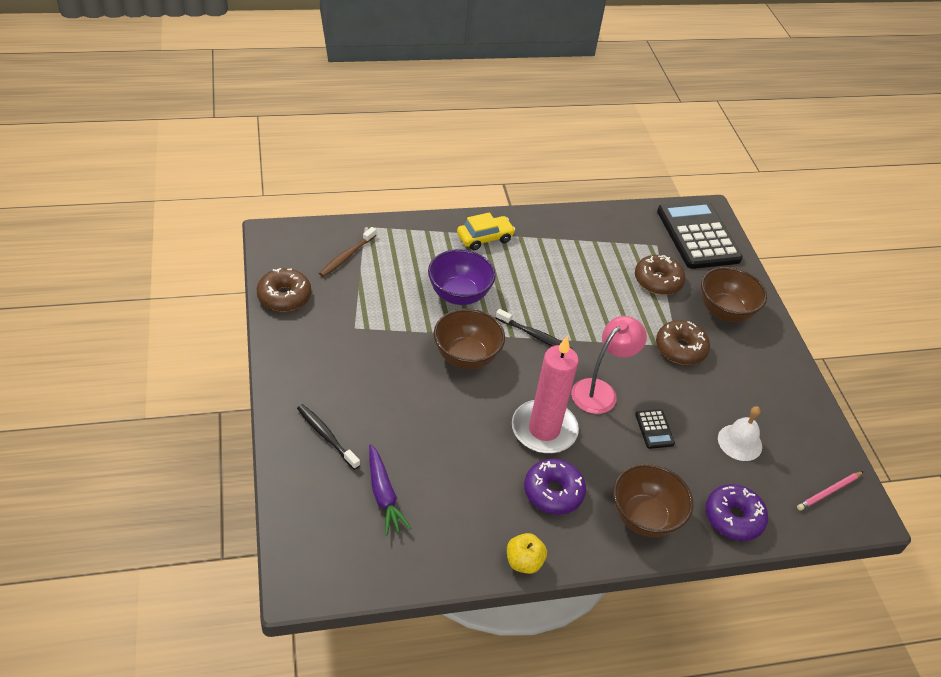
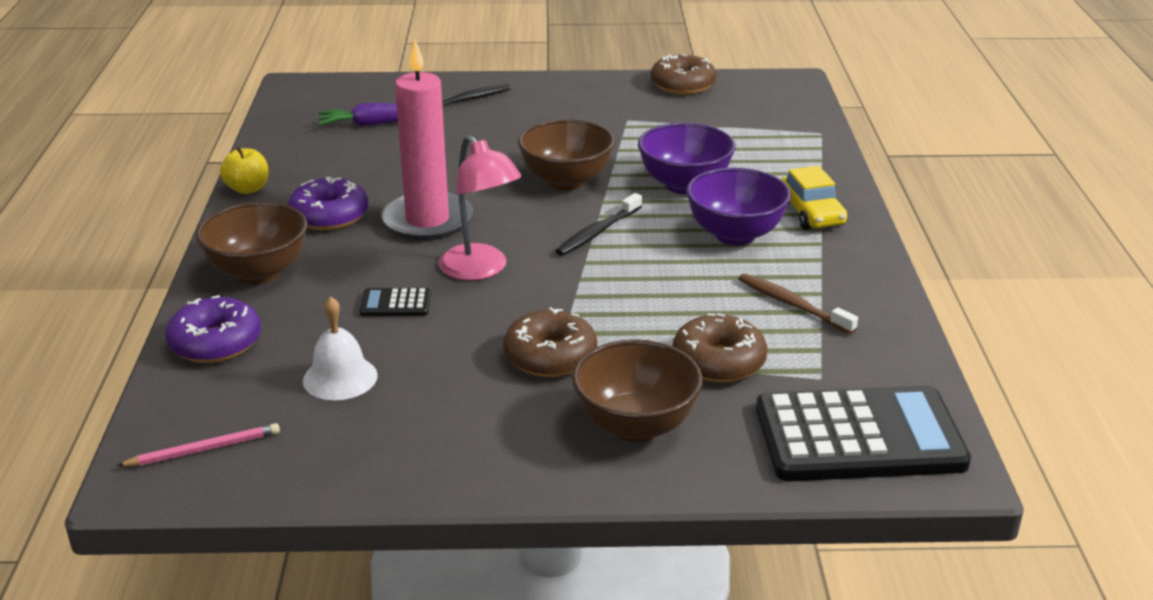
camera: 105 degrees right, 15 degrees down
(346, 256) = (757, 119): brown toothbrush -> brown toothbrush (792, 305)
(520, 272) = (735, 235): none -> purple bowl
(829, 492) = (204, 449): pink pencil -> pink pencil turned 90 degrees clockwise

